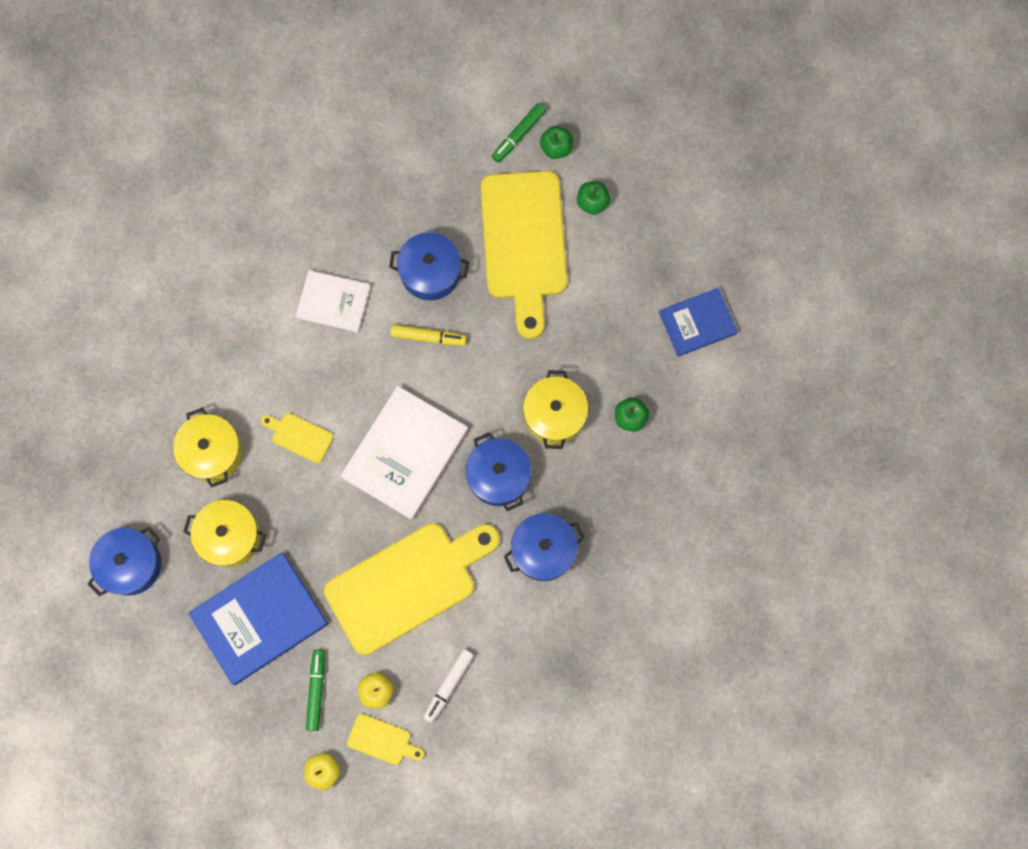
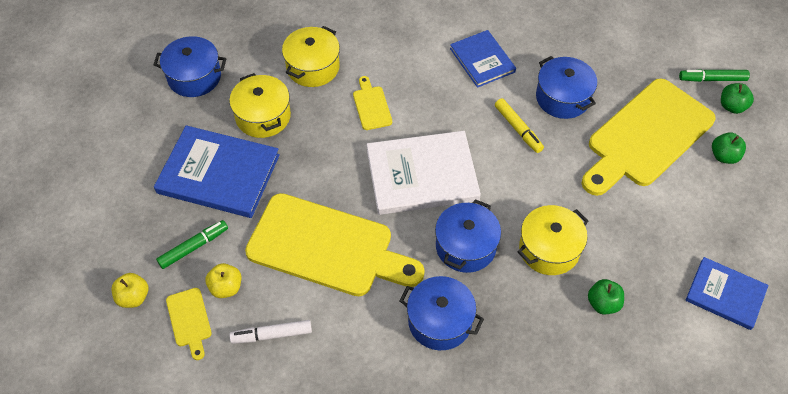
camera: 50 degrees right, 20 degrees down
(333, 302) = (482, 60): white book -> blue book

